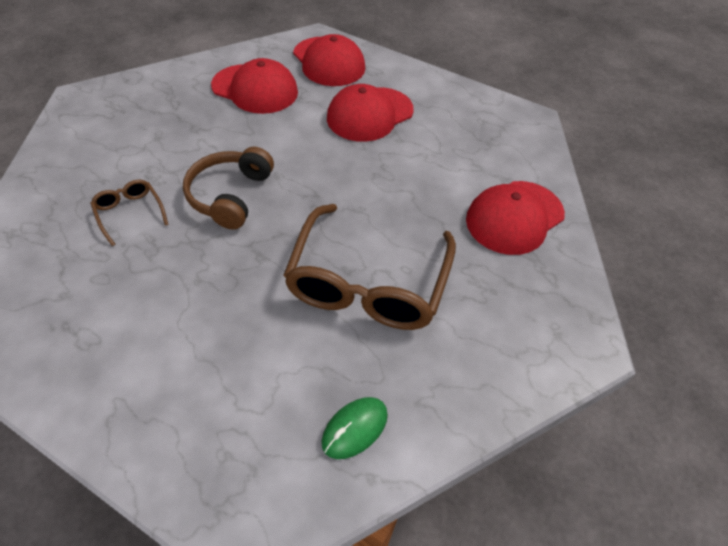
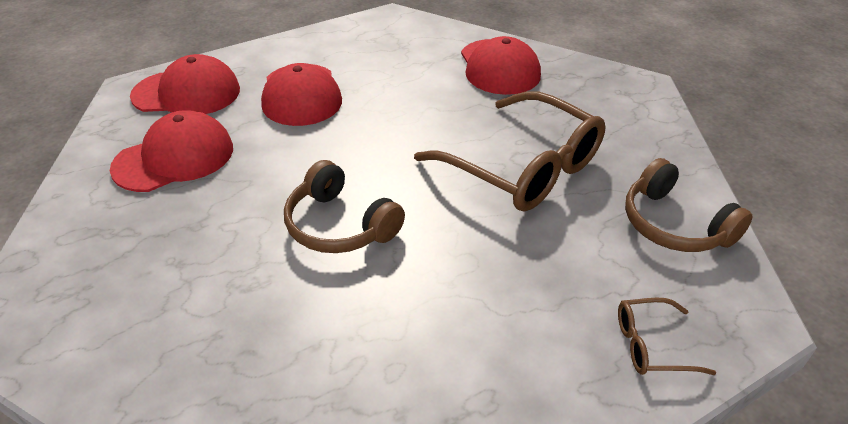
camera: 60 degrees left, 10 degrees down
(129, 213) = (300, 319): brown glasses -> brown glasses (651, 345)
(355, 428) = (674, 224): green mouse -> brown headphones

